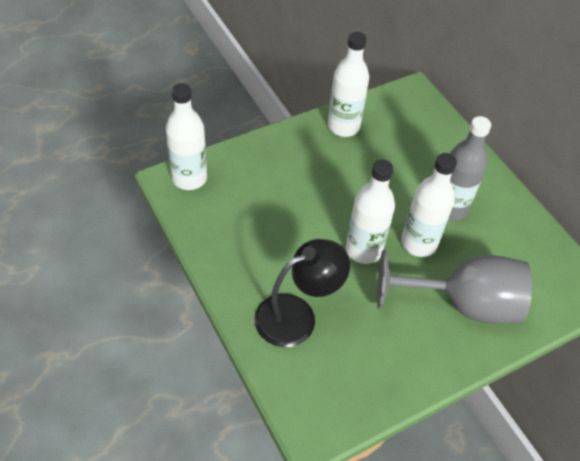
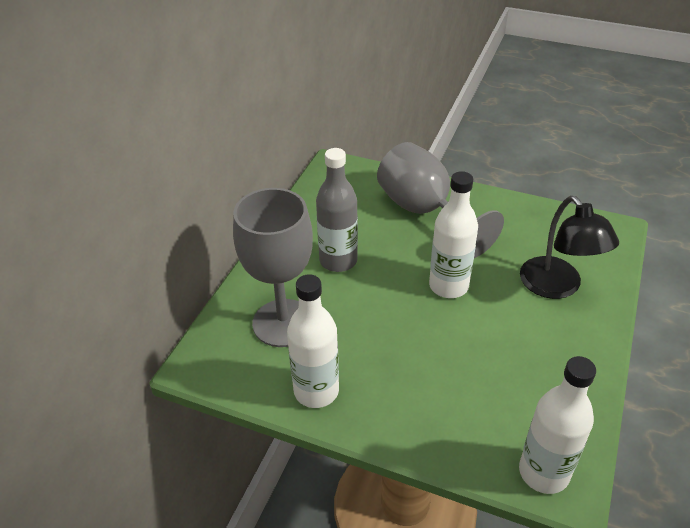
camera: 125 degrees left, 10 degrees down
(297, 315) = (557, 287): black lamp -> black lamp turned 135 degrees counterclockwise
(413, 144) = (283, 323): none -> grey goblet
(418, 243) = (399, 259): white bottle -> none

